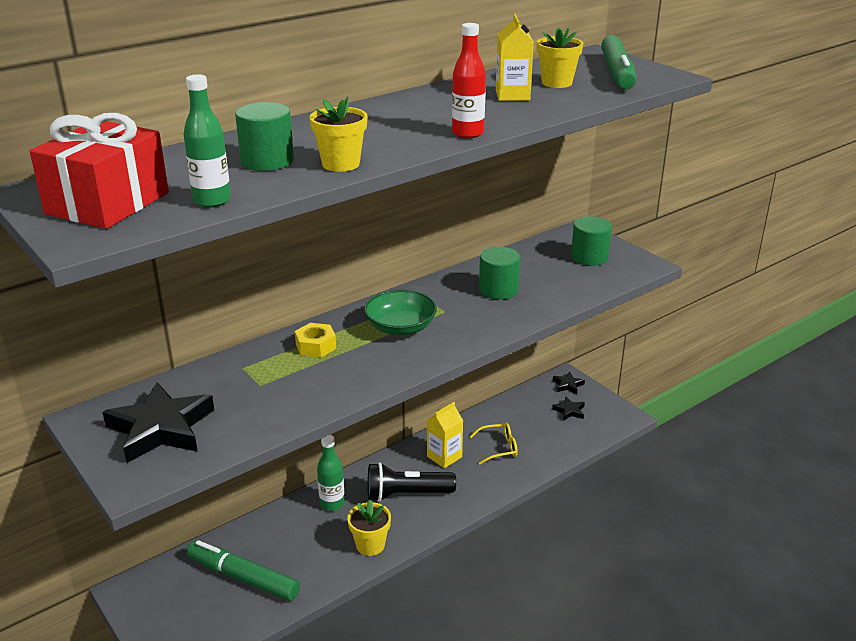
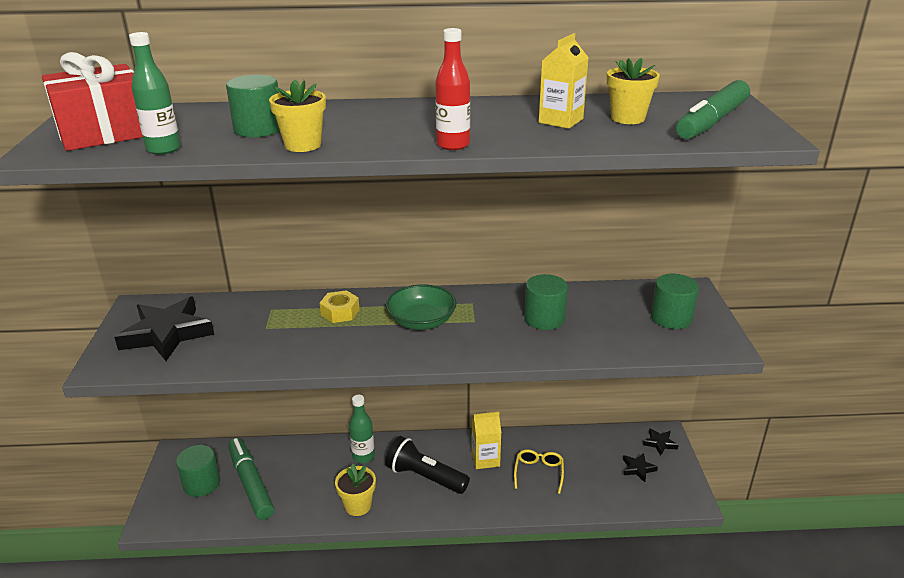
camera: 35 degrees right, 0 degrees up
(189, 603) = (201, 483): none -> green cylinder
(498, 448) = (538, 473): yellow glasses -> yellow glasses turned 105 degrees counterclockwise

